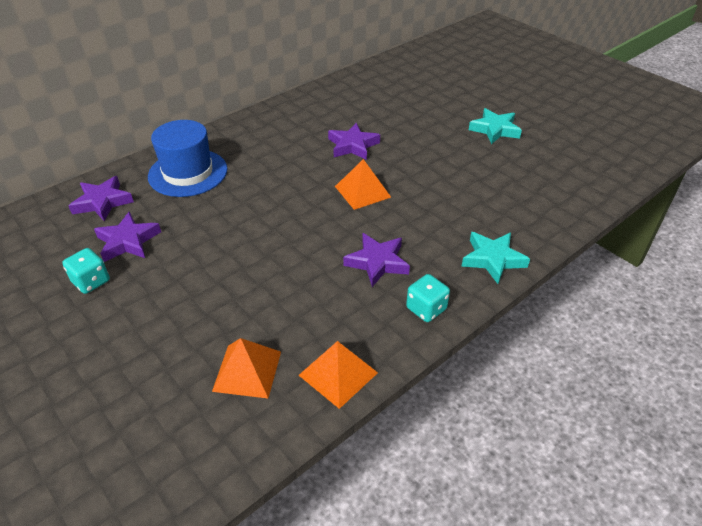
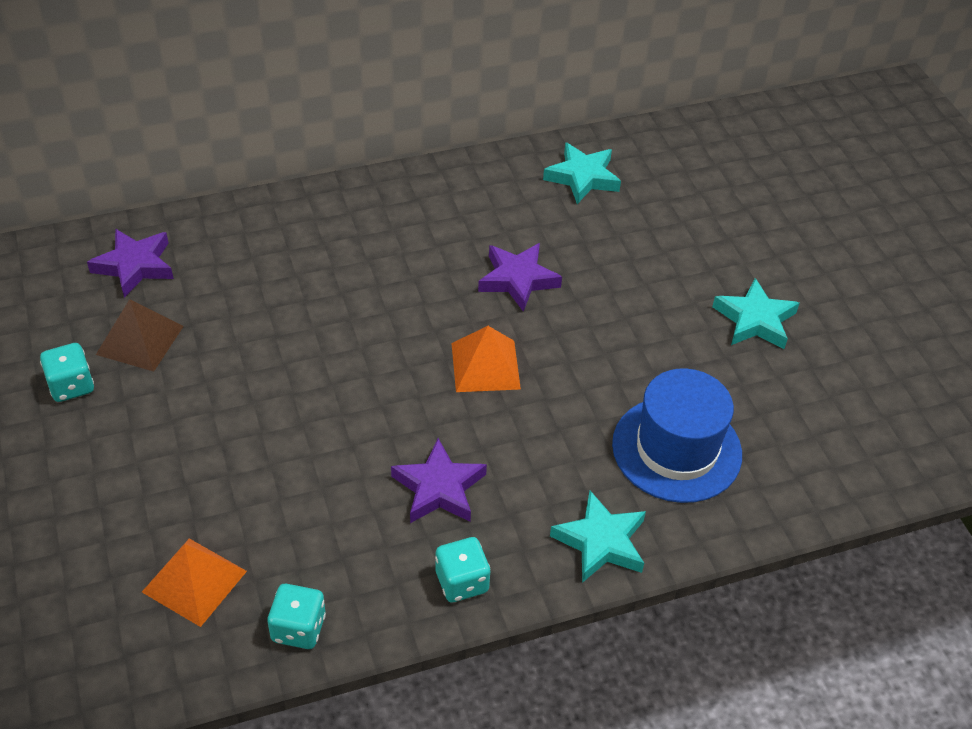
camera: 20 degrees right, 5 degrees up
(128, 241) = (140, 340): purple star -> brown pyramid
(188, 173) = (264, 253): blue hat -> blue hat (676, 449)
(338, 374) = (298, 628): orange pyramid -> turquoise dice
(356, 91) = (582, 177): none -> turquoise star

